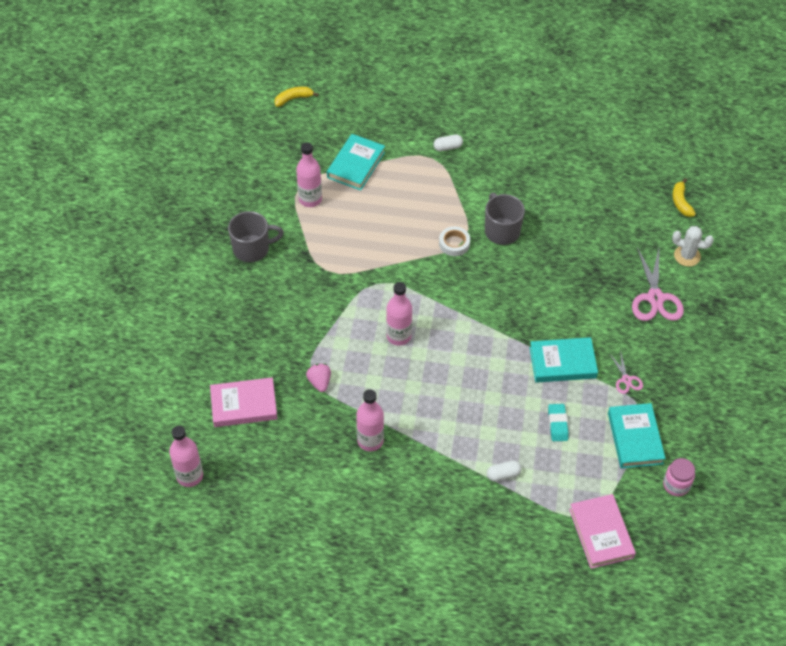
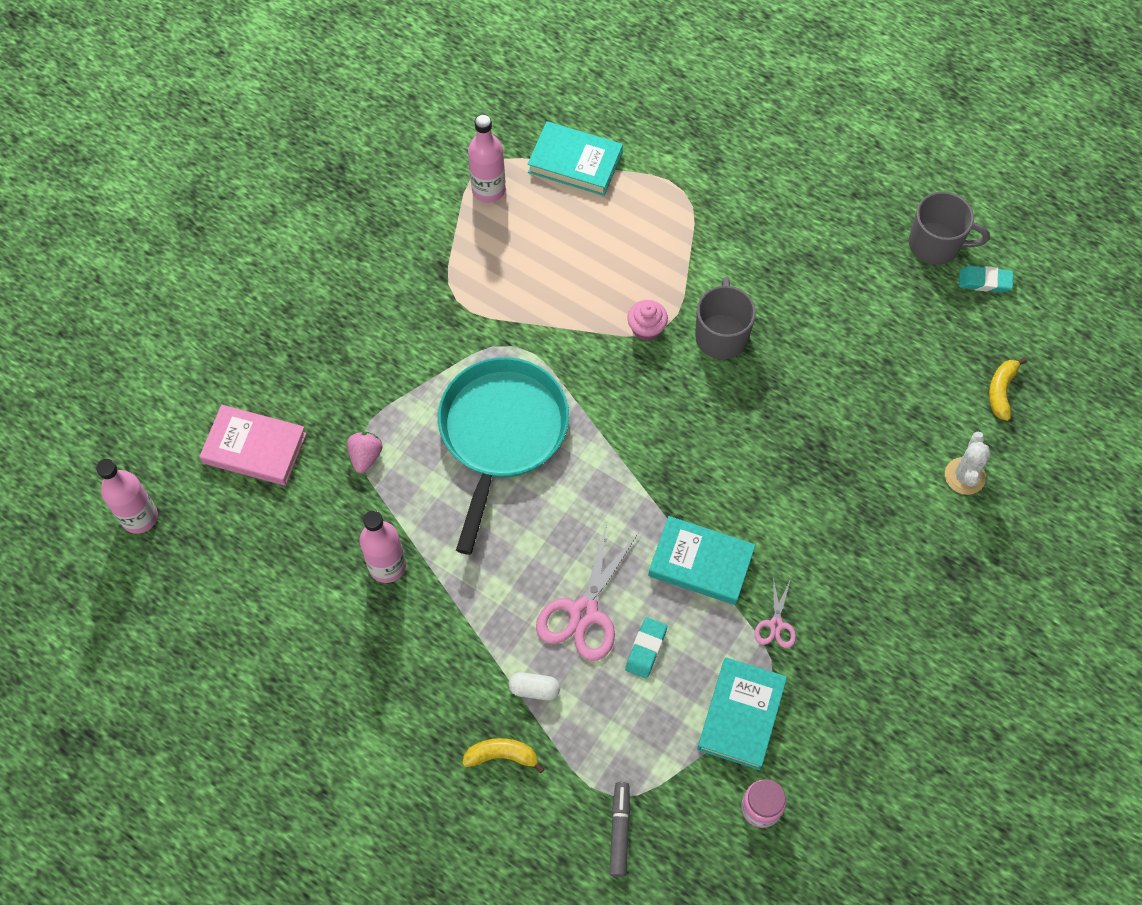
camera: 25 degrees right, 10 degrees up
(252, 249) = (377, 232): grey mug -> grey mug (936, 244)
(293, 99) = (542, 34): yellow banana -> yellow banana (502, 755)
(356, 165) = (575, 162): turquoise book -> turquoise book turned 60 degrees clockwise
(398, 336) = (501, 433): pink bottle -> turquoise pan
(447, 147) = (713, 182): white capsule -> none
(454, 243) = (646, 329): white tape -> pink cupcake
(601, 533) = (619, 831): pink book -> grey marker
(637, 146) = (984, 281): none -> turquoise eraser
(655, 298) = (883, 521): pink scissors -> pink scissors (584, 613)
(687, 256) = (964, 476): white cactus -> white cactus turned 60 degrees clockwise

